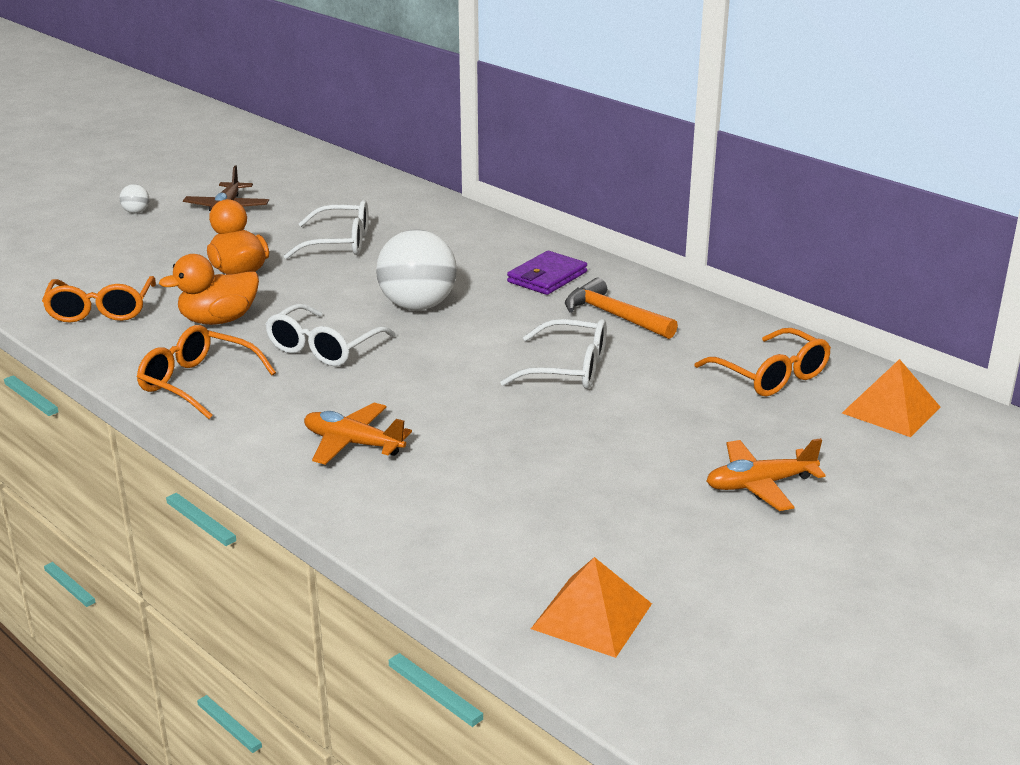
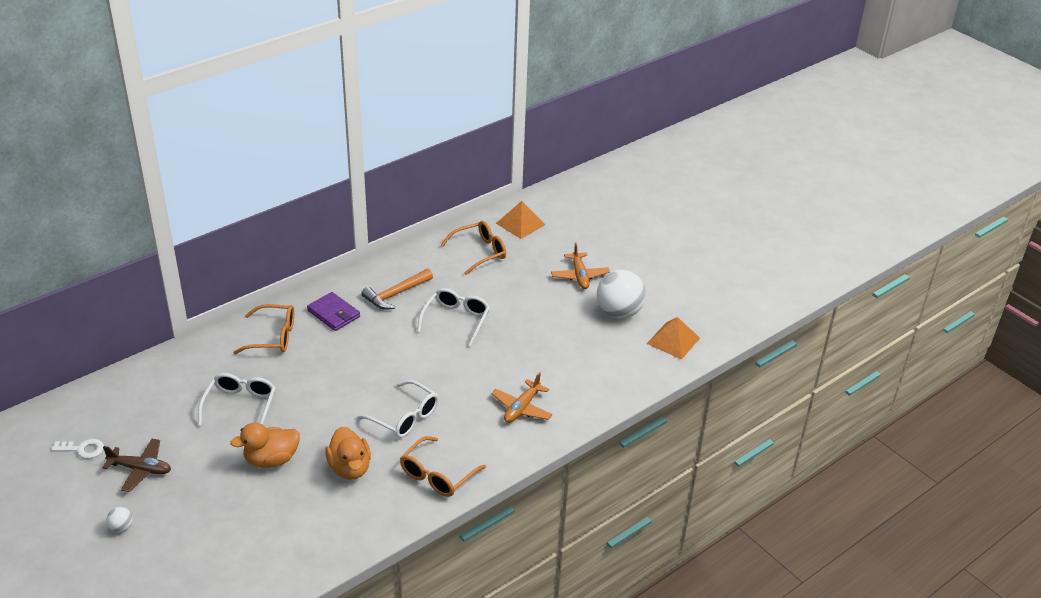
camera: 85 degrees left, 10 degrees up
(101, 310) = (314, 533): orange glasses -> orange glasses (273, 337)
(261, 179) = (82, 449): none -> white key
(417, 306) = (357, 373): white ball -> white ball (619, 312)

